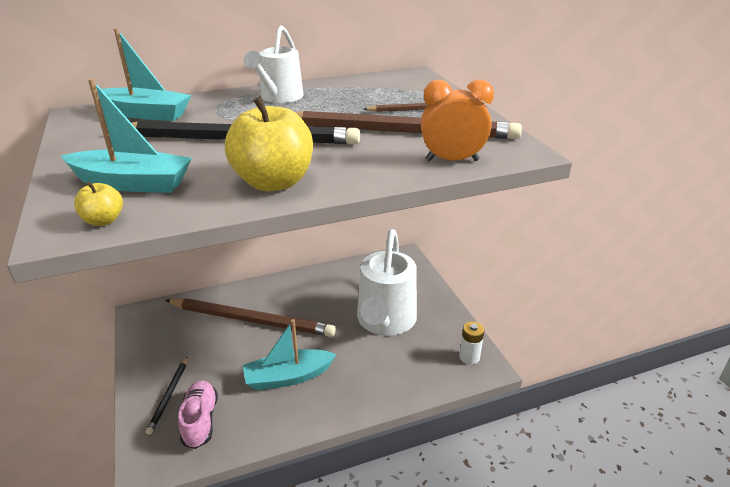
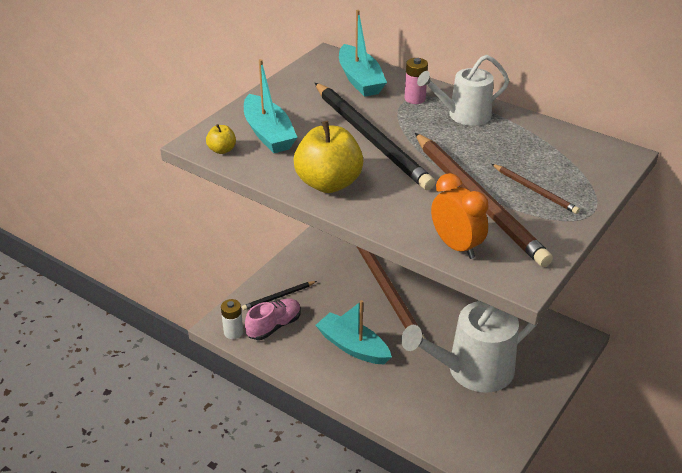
camera: 55 degrees right, 5 degrees up
(220, 105) = (415, 99): none -> pink battery
(469, 357) = (488, 450): white battery -> white battery (233, 332)

